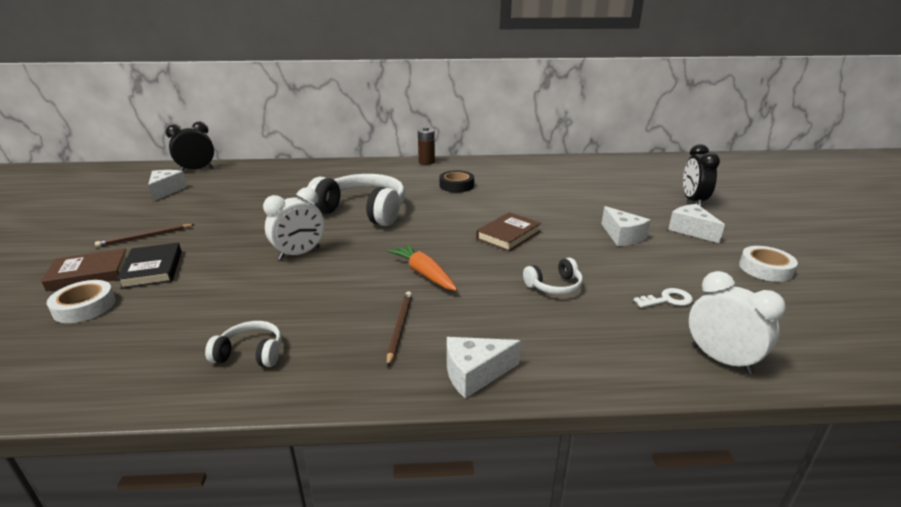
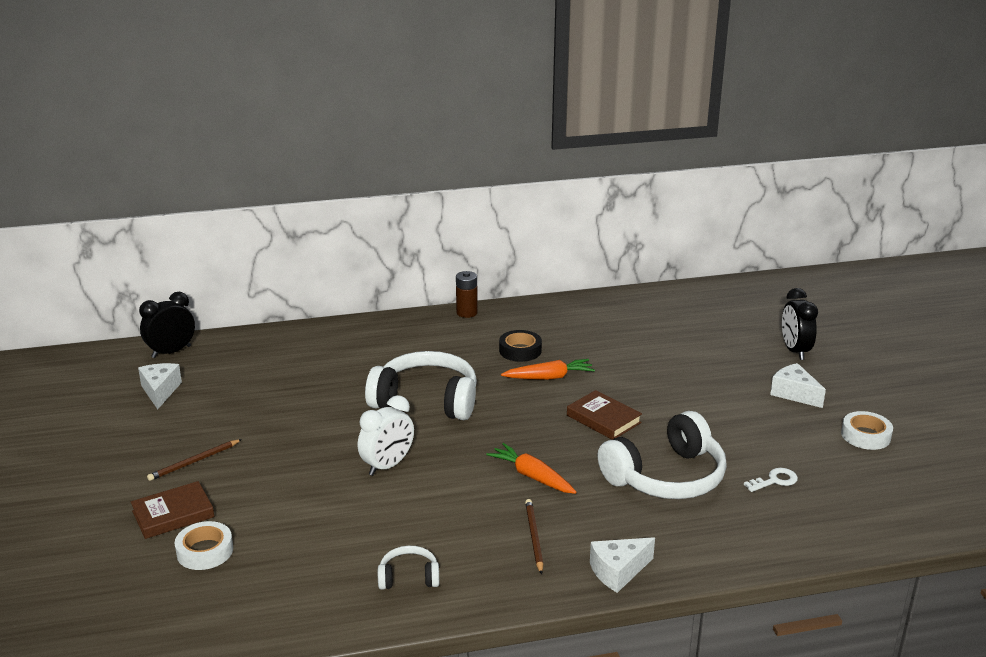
camera: 10 degrees left, 0 degrees up
(152, 269) = (239, 501): black book -> none
(472, 203) = (549, 377): none -> orange carrot
(508, 235) = (603, 419): brown book -> brown book turned 75 degrees counterclockwise
(554, 286) = (666, 477): white headphones -> white headphones, size x2.14
(622, 236) = (724, 408): white cheese -> none
(721, 359) = (822, 534): white clock -> none

